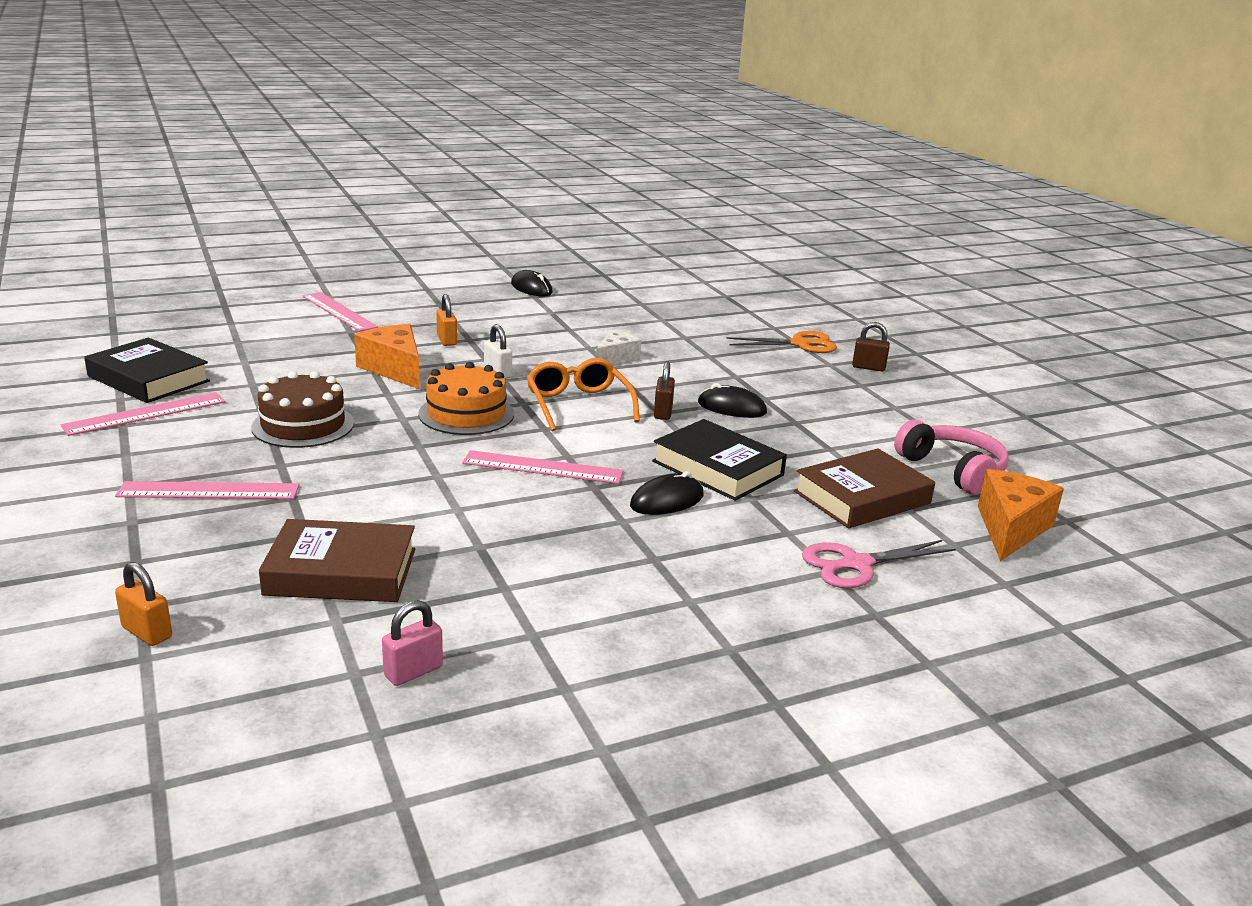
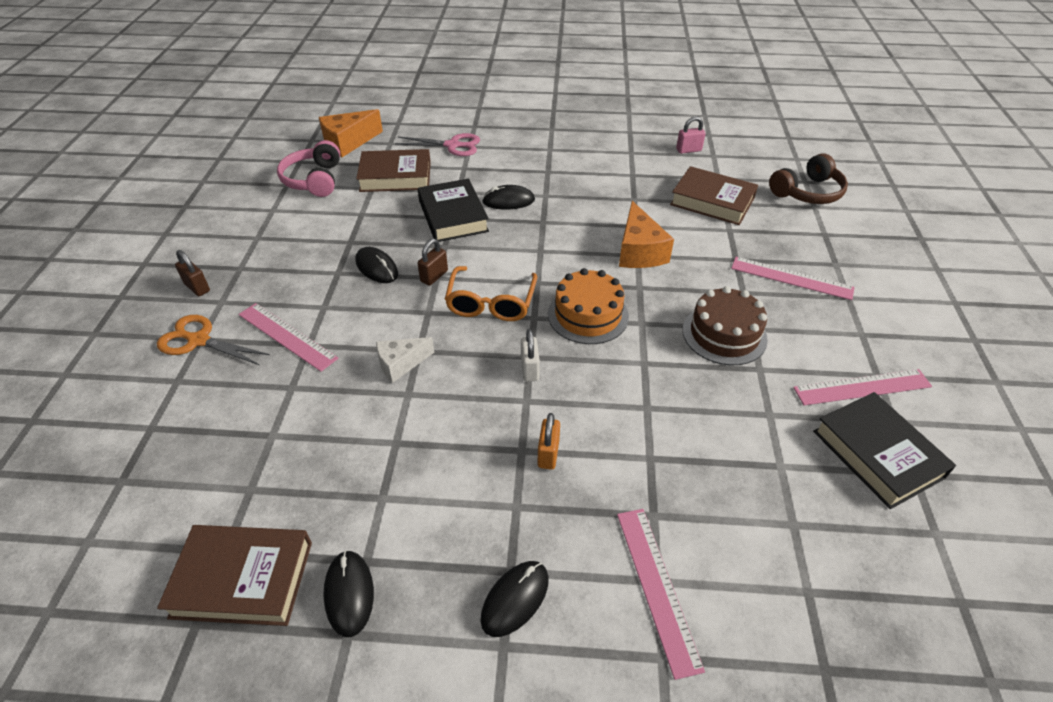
camera: 150 degrees left, 20 degrees up
(147, 632) = (807, 192): orange padlock -> brown headphones
(394, 369) = (626, 404): orange cheese -> orange cheese (639, 251)
(430, 298) = (515, 599): none -> black mouse
(543, 467) = (564, 244): pink ruler -> pink ruler (286, 336)
(598, 284) = (242, 579): none -> brown book

